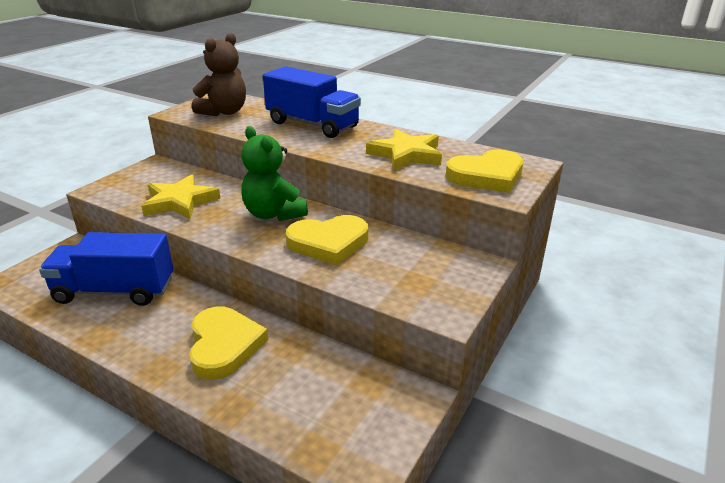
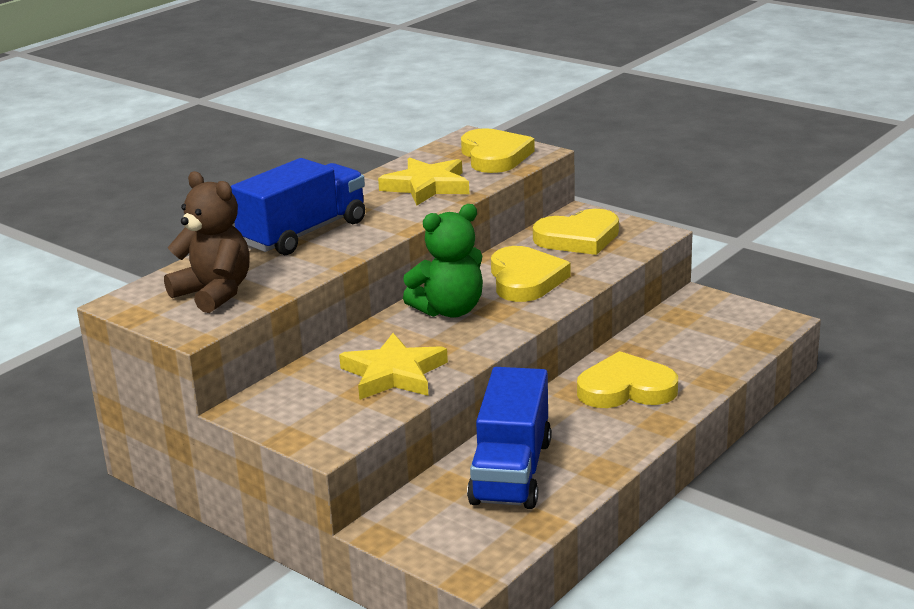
camera: 80 degrees left, 5 degrees down
(422, 266) = (578, 238): none -> yellow heart

